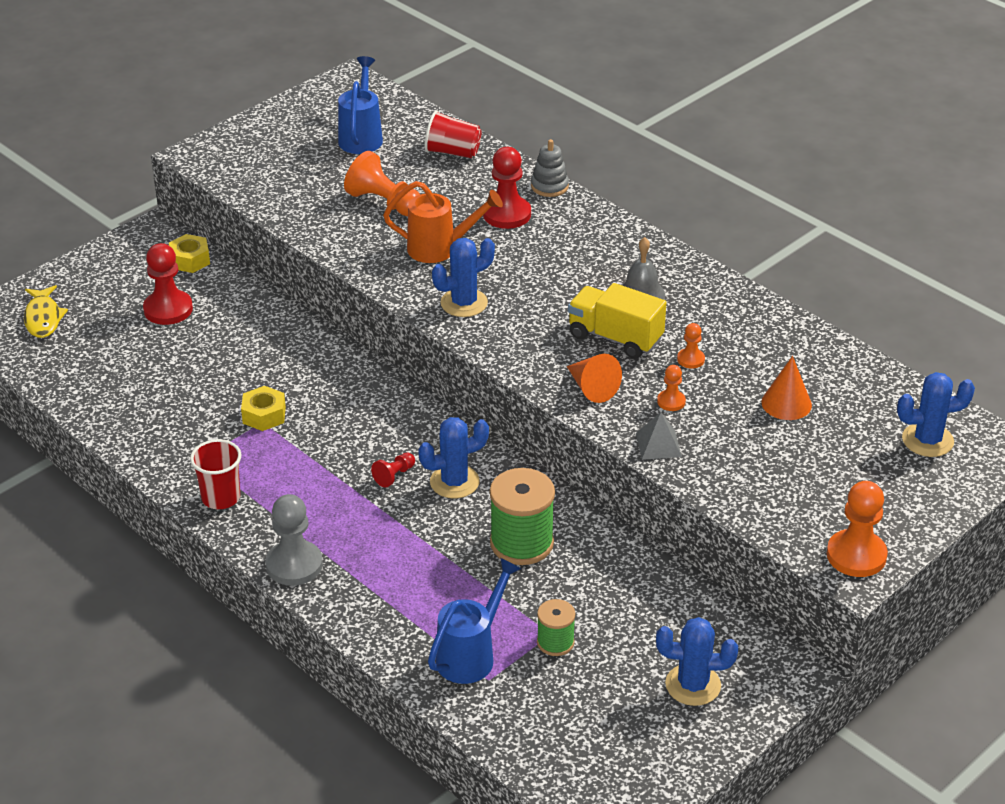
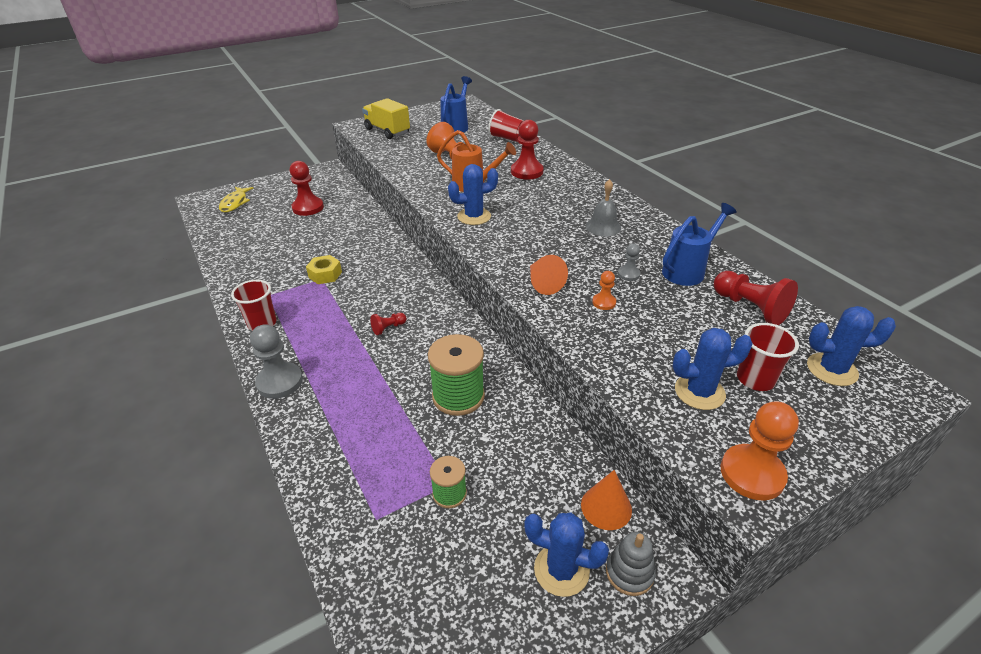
camera: 15 degrees right, 0 degrees up
(190, 260) = (338, 185): yellow nut -> none
(454, 482) = (429, 340): blue cactus -> blue cactus (699, 392)
(471, 655) = (372, 490): blue watering can -> blue watering can (687, 270)
(549, 186) = (561, 160): grey stacking toy -> grey stacking toy (629, 573)
(615, 338) = (574, 252): yellow truck -> yellow truck (387, 131)
(658, 444) = (583, 334): grey pyramid -> none
(690, 359) = (628, 274): orange pawn -> grey pawn
(786, 403) = (702, 318): orange cone -> orange cone (606, 507)
(838, 381) = (750, 308): none -> red pawn
(851, 464) = (755, 379): none -> red cup

